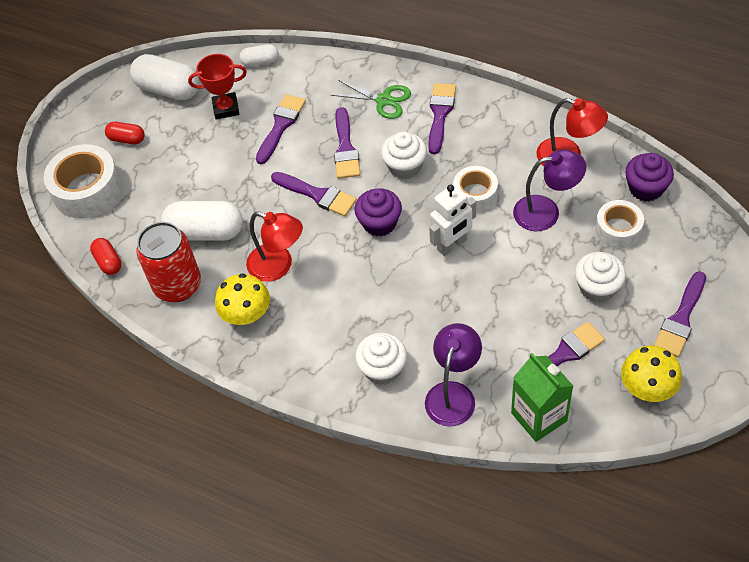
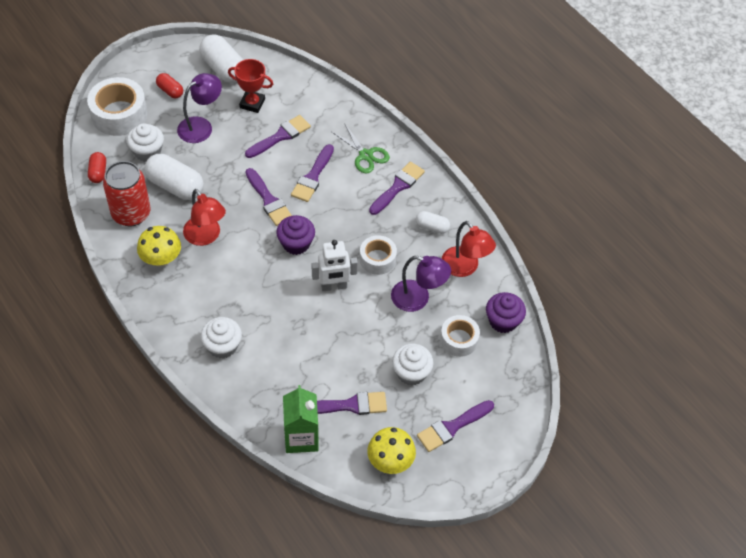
camera: 20 degrees right, 0 degrees up
(260, 62) = (300, 81): white capsule -> white capsule (432, 227)
(405, 167) = (344, 212): white cupcake -> white cupcake (147, 152)
(453, 394) = (256, 389): purple lamp -> purple lamp (201, 126)

